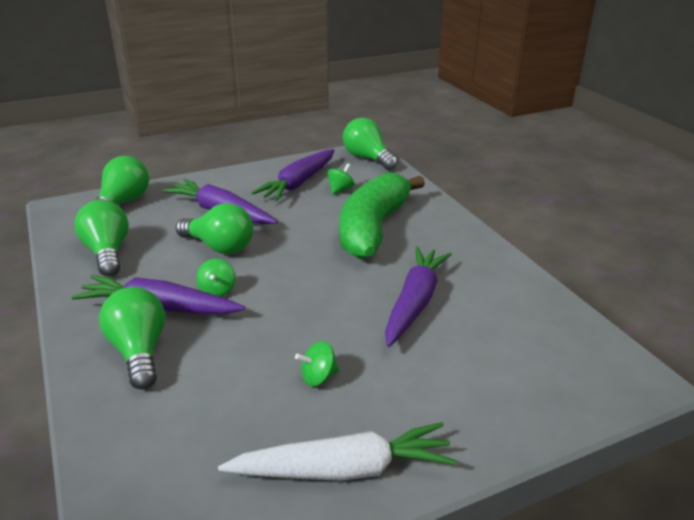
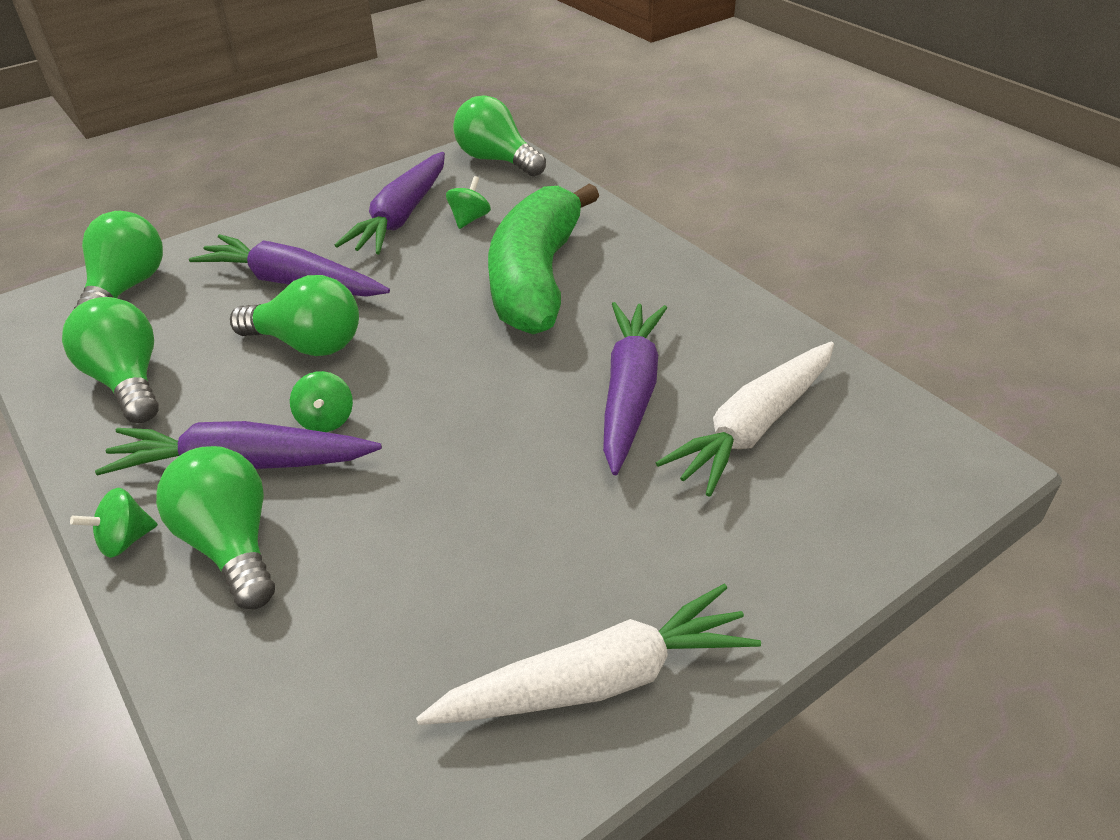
camera: 10 degrees left, 10 degrees up
(318, 377) = (521, 539): green spinning top -> green spinning top (125, 540)
(492, 335) = (753, 427): none -> white carrot

